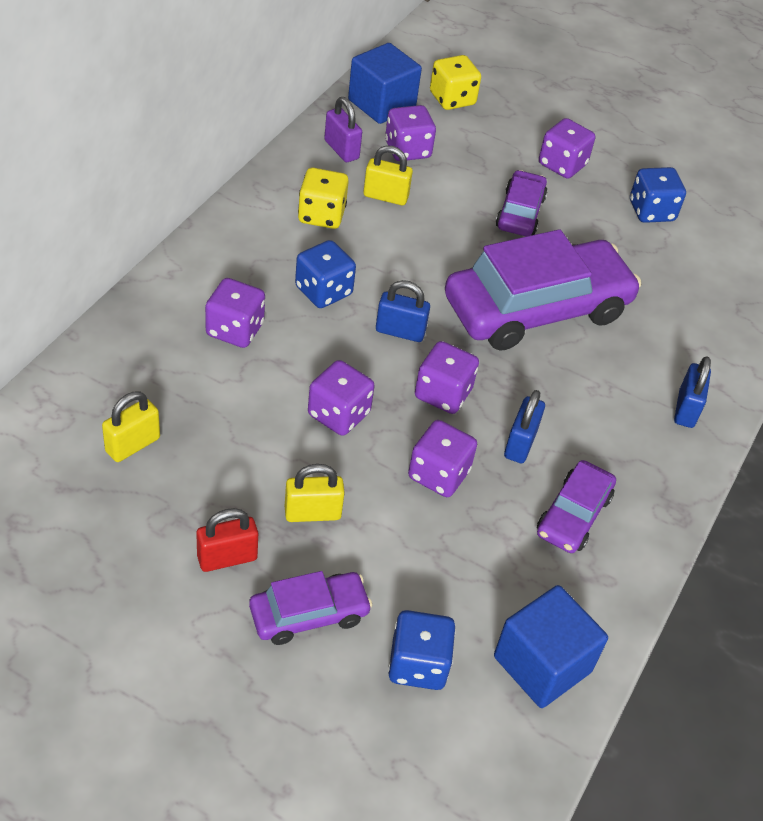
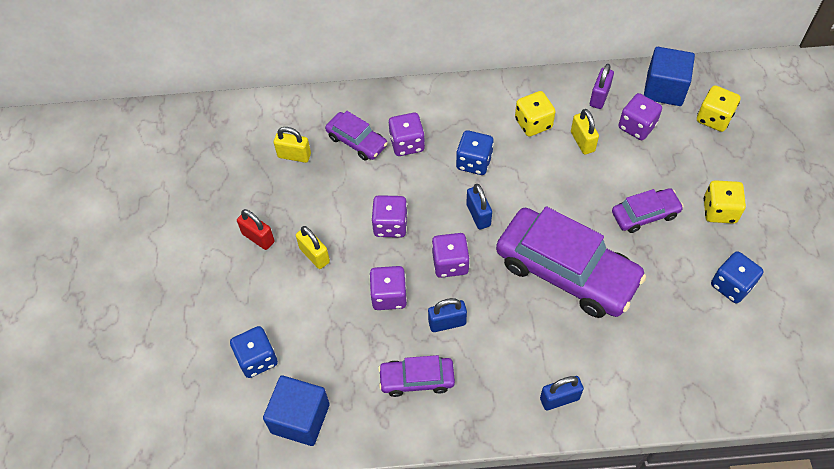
camera: 65 degrees right, 10 degrees up
(309, 614) = (251, 293): purple car -> purple car (357, 141)
(562, 164) = (719, 211): purple dice -> yellow dice

